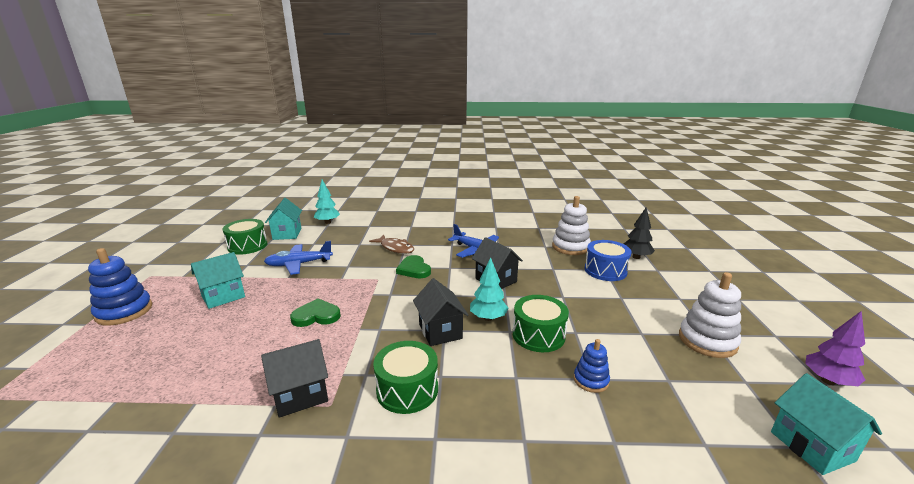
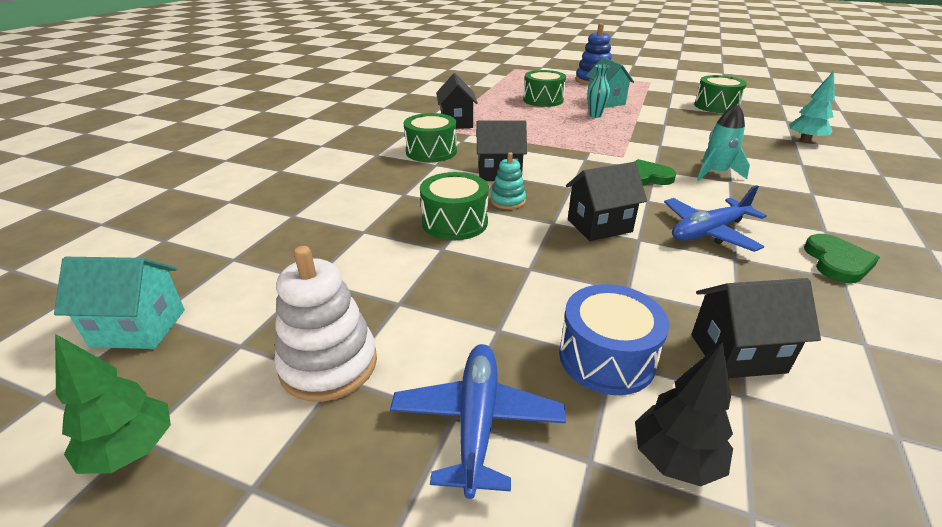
camera: 110 degrees right, 10 degrees up
(207, 339) = (543, 100): none -> green drum
(272, 299) = (595, 115): none -> turquoise vase
(287, 234) = (755, 121): turquoise house -> none
(299, 264) = (667, 125): blue plane -> blue plane (477, 421)
(316, 316) = (557, 129): green heart -> green heart (837, 262)
(395, 248) = (715, 173): brown fish -> turquoise rocket
(488, 318) = (508, 201): turquoise tree -> turquoise stacking toy
(570, 247) = (737, 353): white stacking toy -> black house
(591, 380) = (362, 230): blue stacking toy -> none
(828, 381) = (131, 450): purple tree -> green tree

